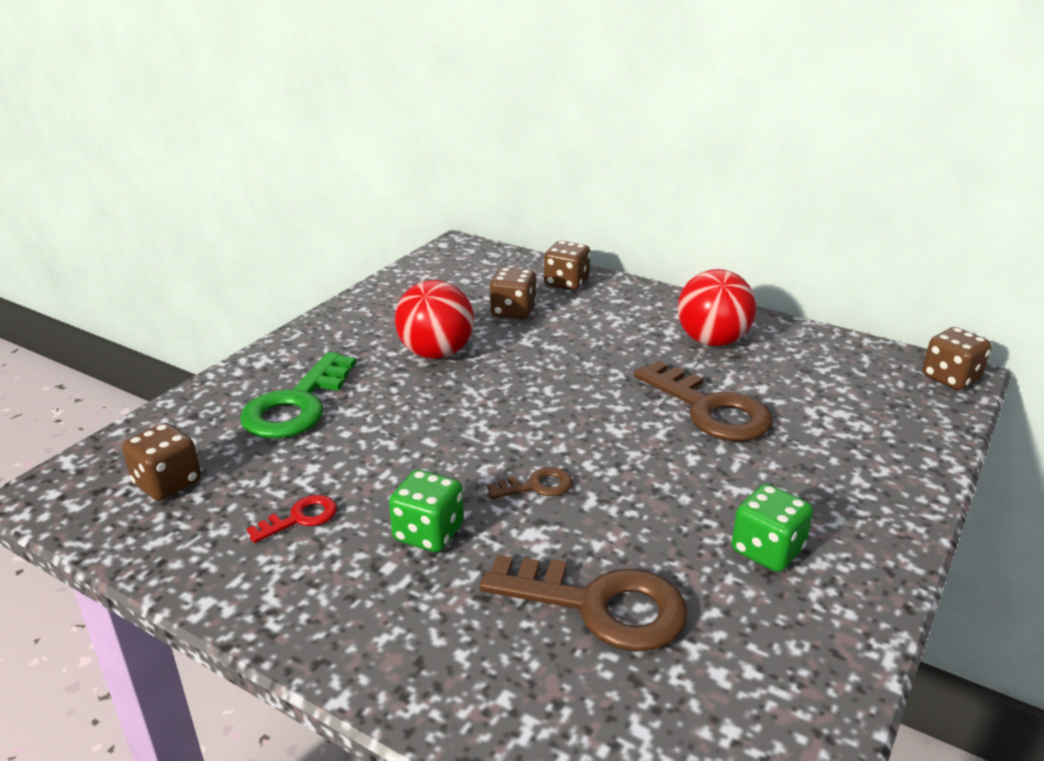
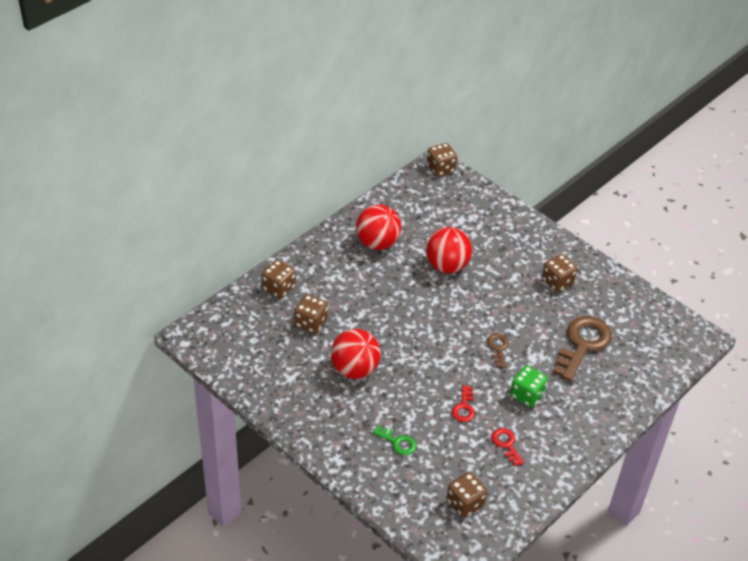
camera: 80 degrees left, 15 degrees up
(297, 405) = (398, 442): green key -> green key, size x0.49
(381, 461) = (464, 407): none -> red key
(710, 409) = (447, 266): brown key -> red ball
(767, 550) = (557, 282): green dice -> brown dice

